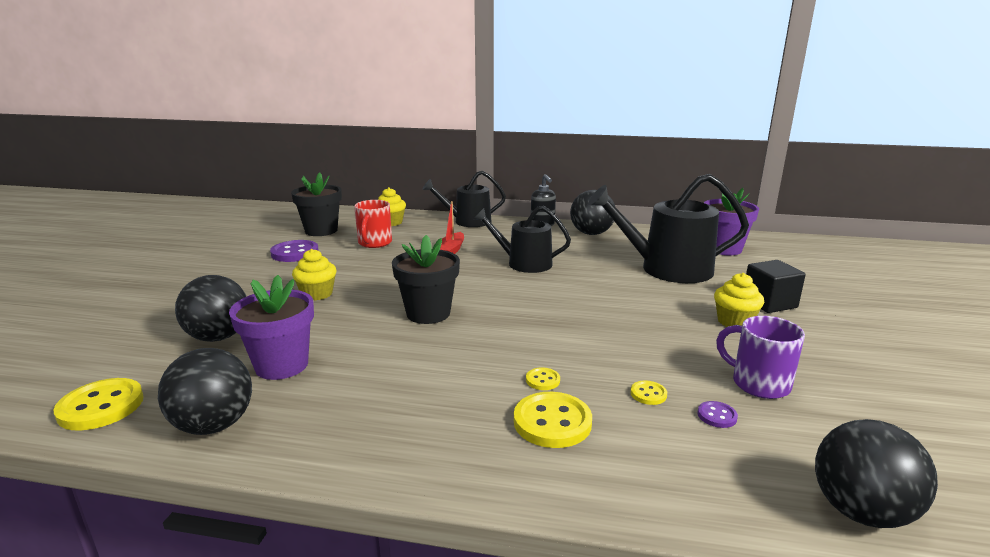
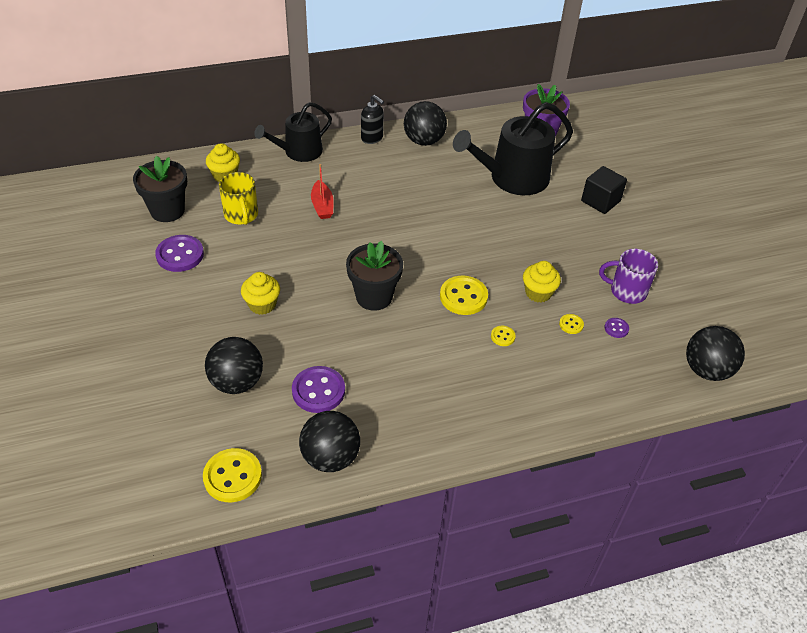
camera: 30 degrees left, 25 degrees up
(281, 365) = (318, 391): purple flower pot -> purple button
(374, 243) = (241, 215): red mug -> yellow mug
(524, 263) = (398, 205): black watering can -> none
(552, 422) = (531, 370): yellow button -> yellow button (463, 297)
(734, 322) = (588, 231): yellow cupcake -> yellow cupcake (538, 293)

